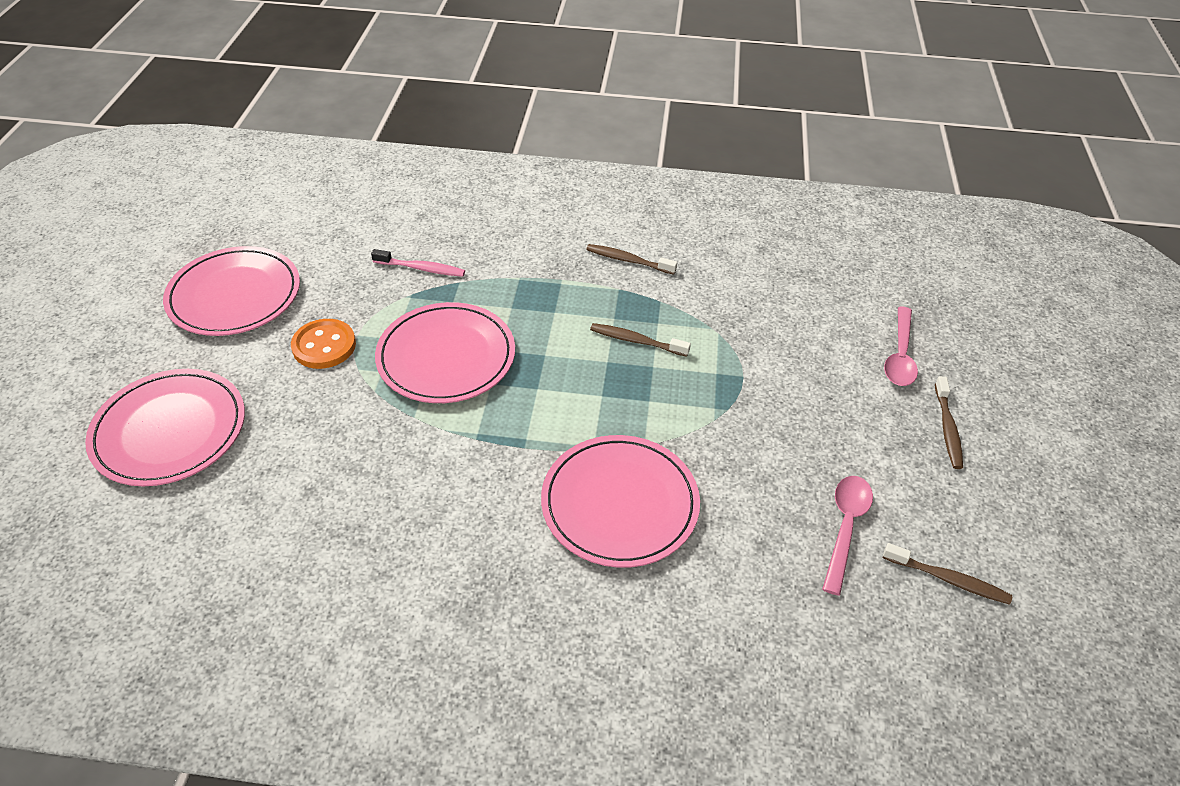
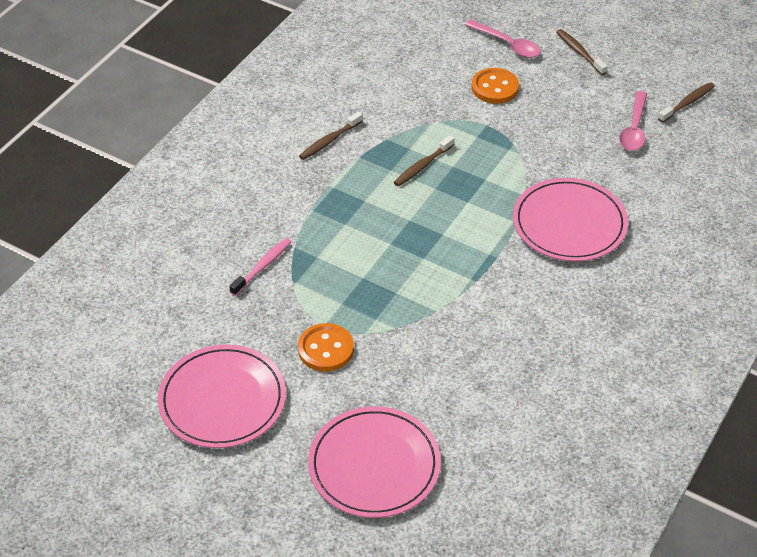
camera: 65 degrees left, 0 degrees up
(446, 356) = (380, 276): pink plate -> none
(813, 365) = (495, 87): none -> orange button
(845, 527) = (634, 129): pink spoon -> pink spoon turned 120 degrees counterclockwise
(947, 428) = (579, 52): brown toothbrush -> brown toothbrush turned 150 degrees counterclockwise

